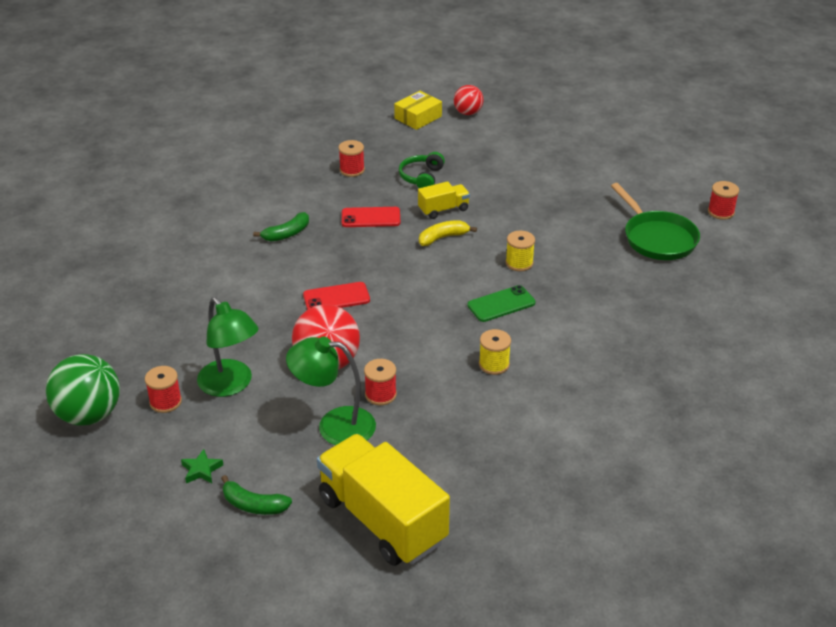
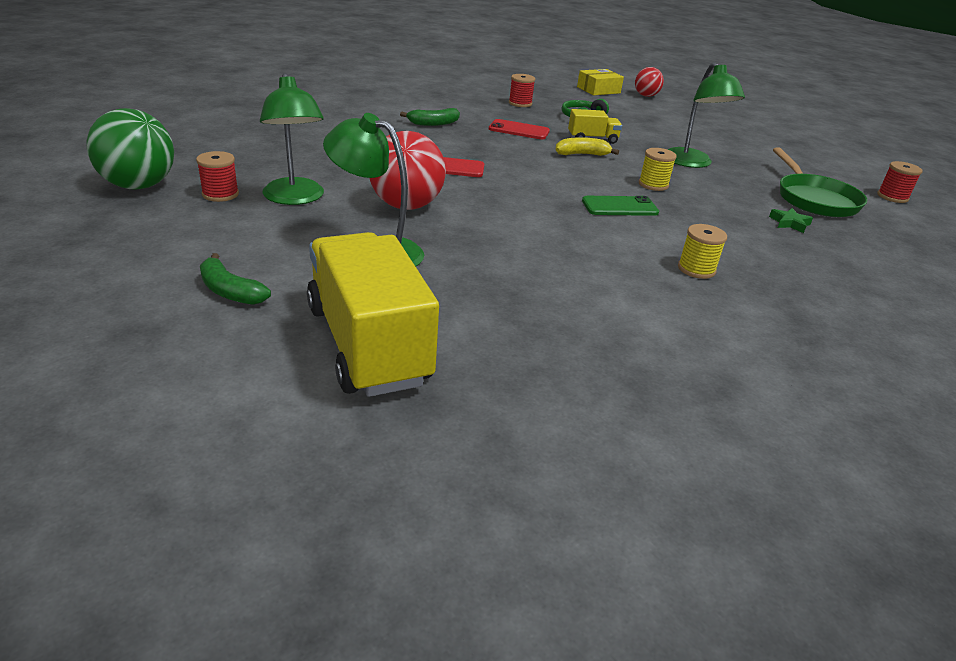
camera: 15 degrees right, 5 degrees down
(201, 470) = (203, 249): green star -> green star (789, 223)
(380, 394) = (445, 240): red spool -> none
(494, 364) = (588, 247): yellow spool -> yellow spool (696, 269)
(543, 218) = (692, 163): none -> green lamp

